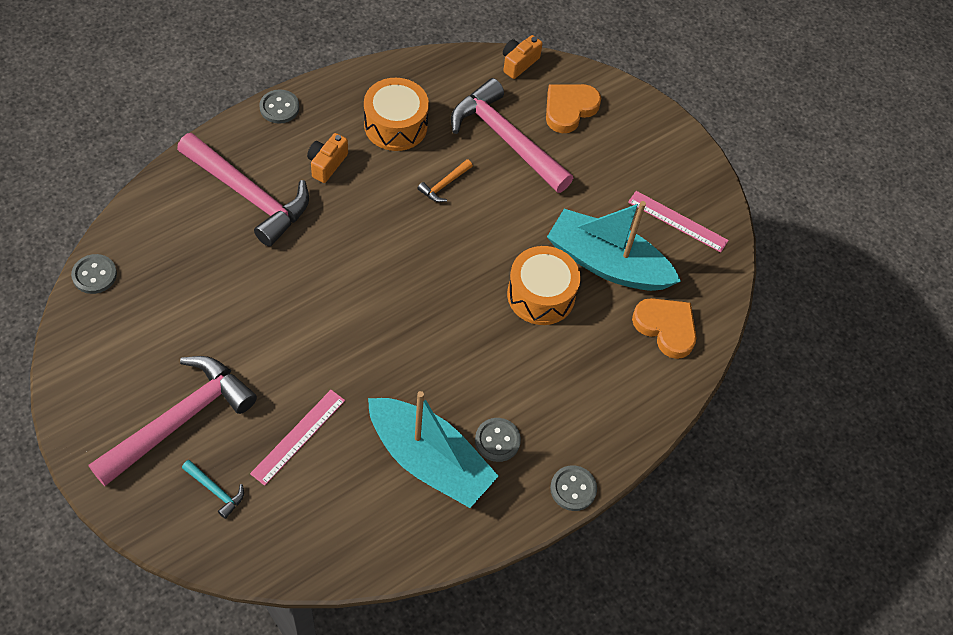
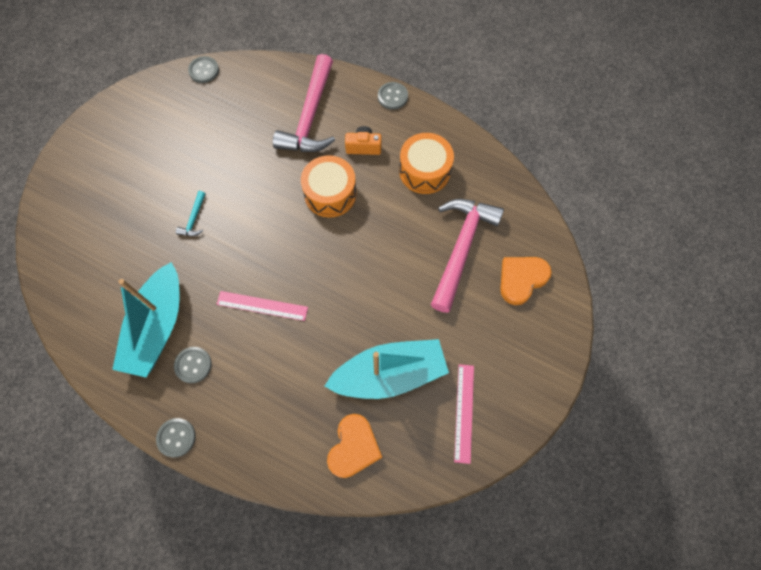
camera: 70 degrees right, 10 degrees up
(180, 419) = (124, 167): pink hammer -> none
(216, 491) = (82, 212): turquoise hammer -> turquoise hammer (194, 219)
(298, 436) = (141, 238): pink ruler -> pink ruler (262, 306)
(444, 185) = (392, 227): orange hammer -> none
(519, 63) = (541, 223): orange camera -> none
(541, 295) = (333, 338): orange drum -> orange drum (330, 194)
(569, 109) = (521, 279): orange heart -> orange heart turned 60 degrees counterclockwise
(607, 263) = (389, 374): turquoise boat -> turquoise boat turned 75 degrees clockwise

